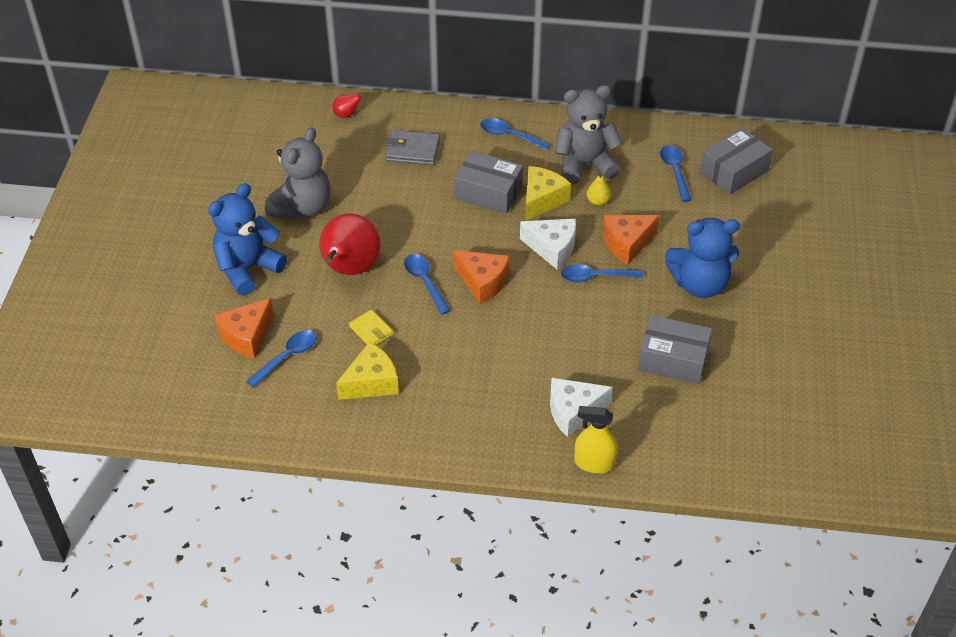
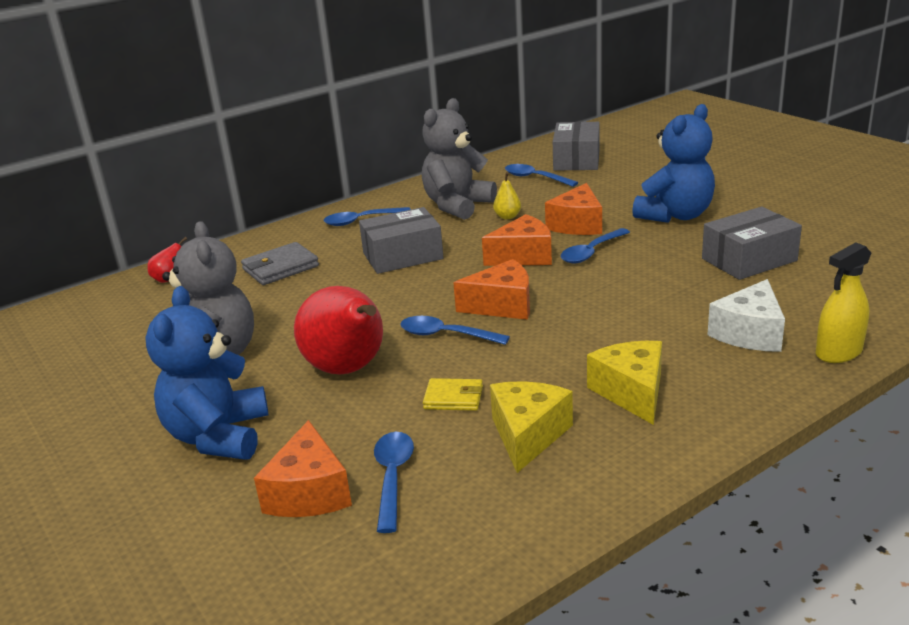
camera: 40 degrees left, 20 degrees down
(542, 200) = (459, 237): yellow cheese -> yellow cheese (632, 392)
(552, 248) = (523, 256): white cheese -> orange cheese

